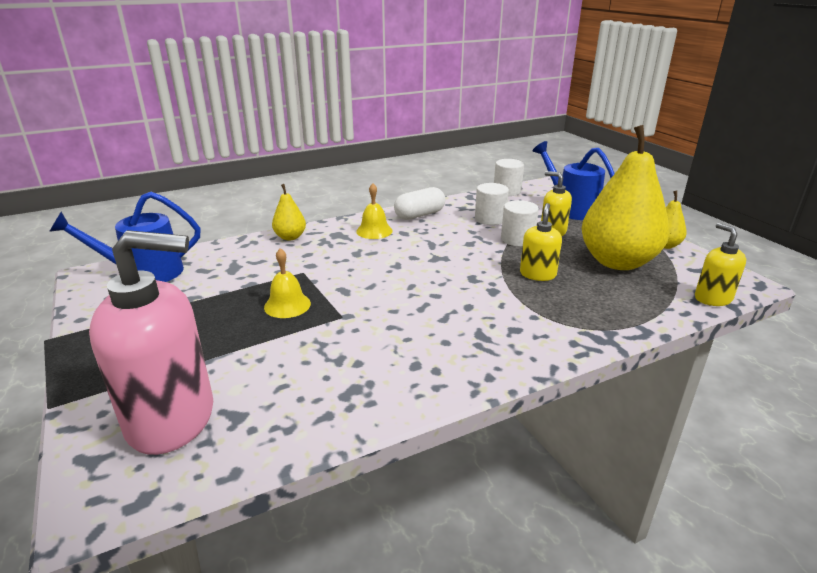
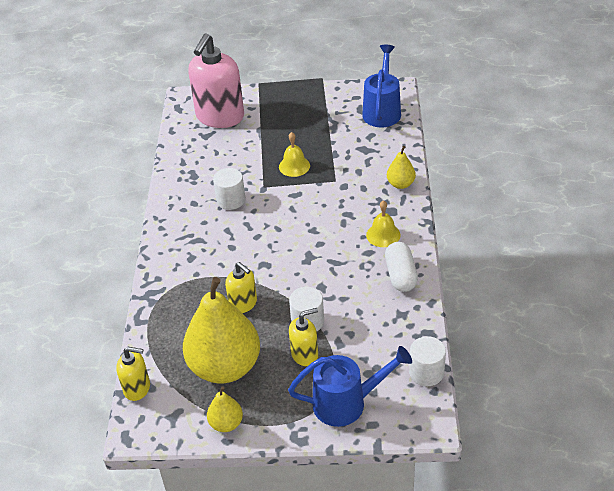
camera: 120 degrees right, 15 degrees up
(490, 219) = (361, 322): white cylinder -> white cylinder (231, 200)

